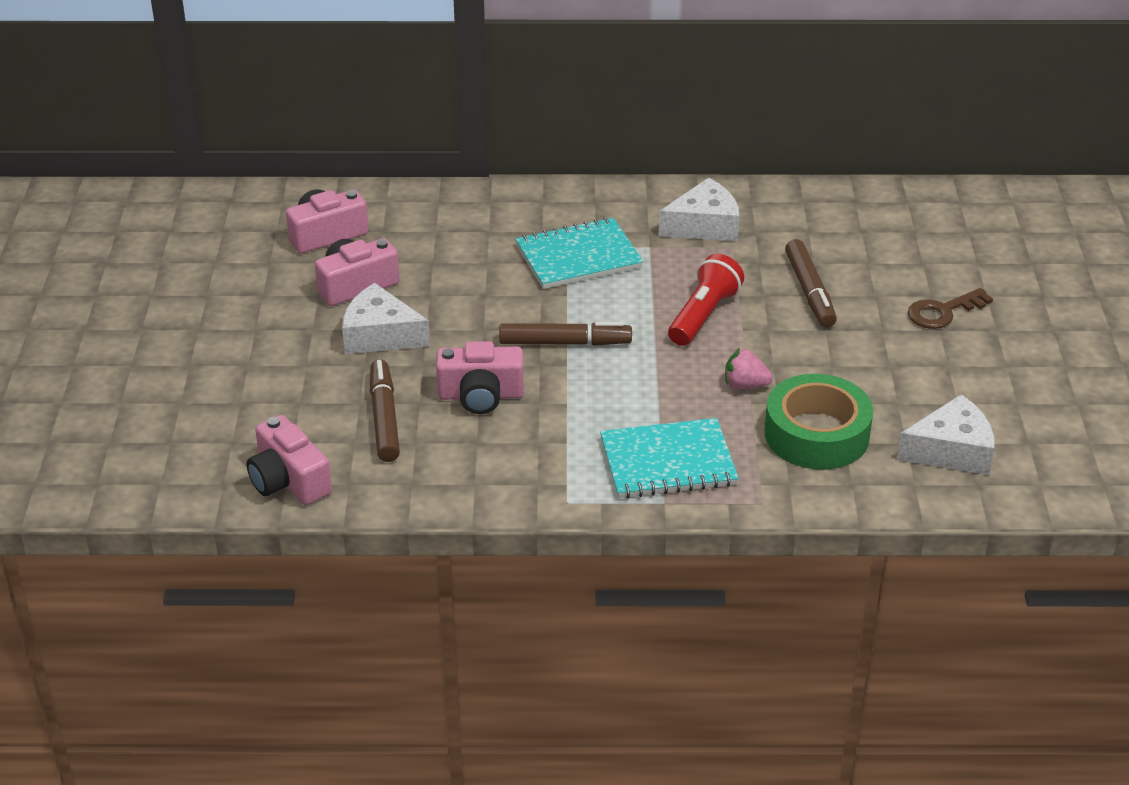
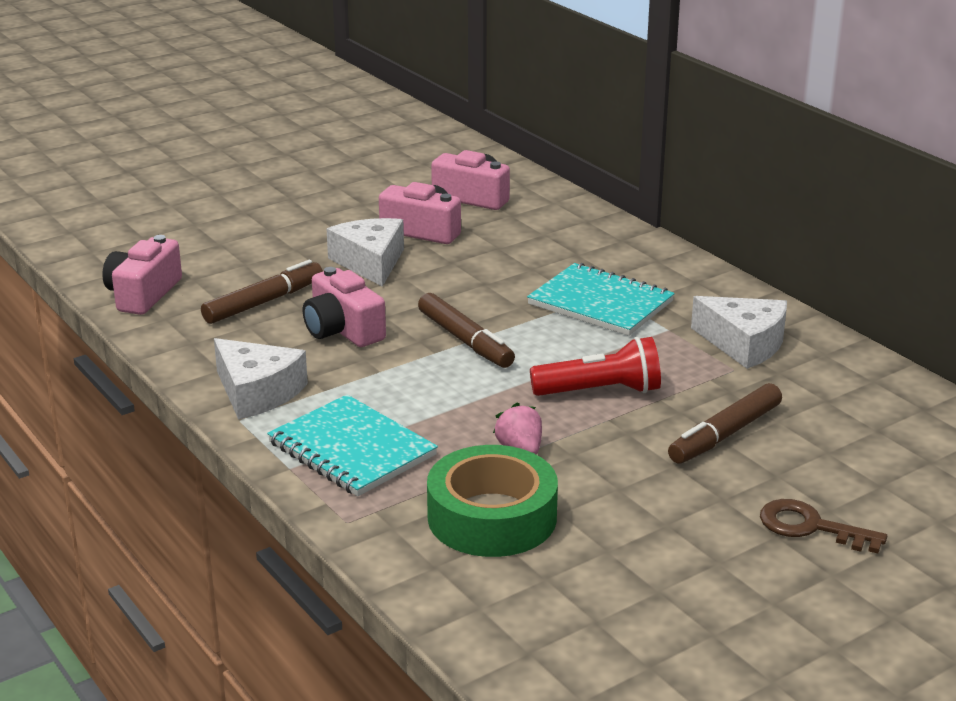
camera: 55 degrees right, 10 degrees down
(951, 451) = (567, 614): white cheese -> white cheese (257, 392)

